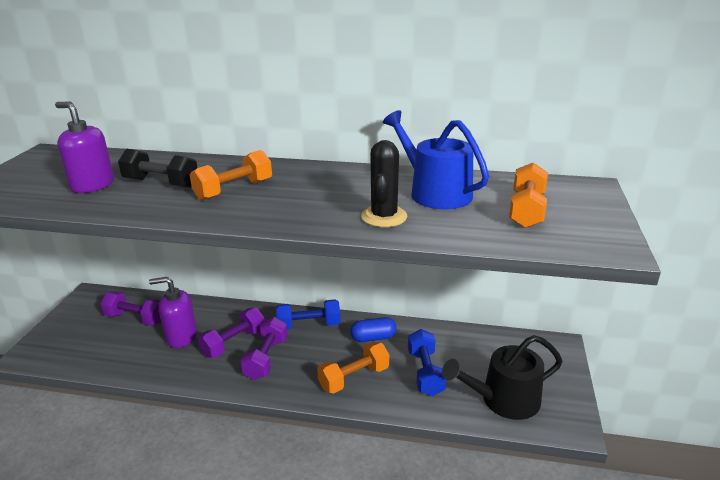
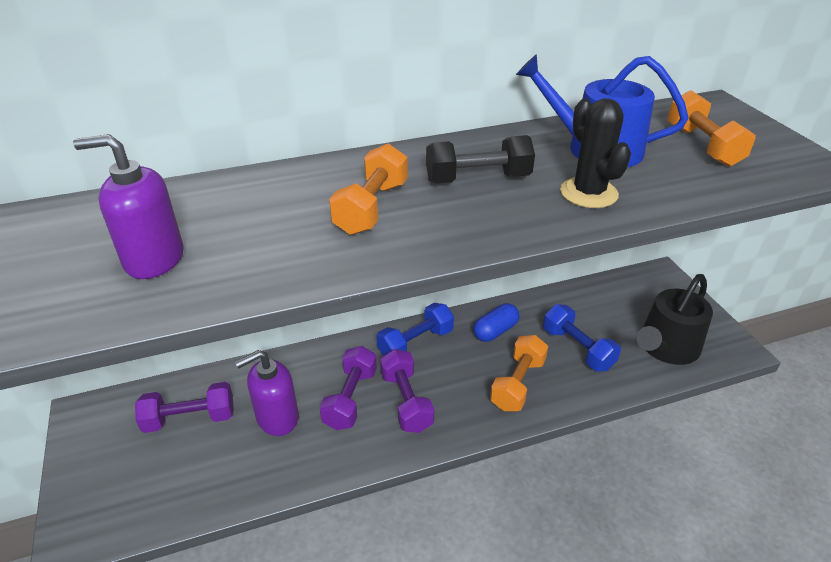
camera: 30 degrees left, 10 degrees up
(161, 183) = (256, 225): black dumbbell -> black dumbbell (478, 179)

